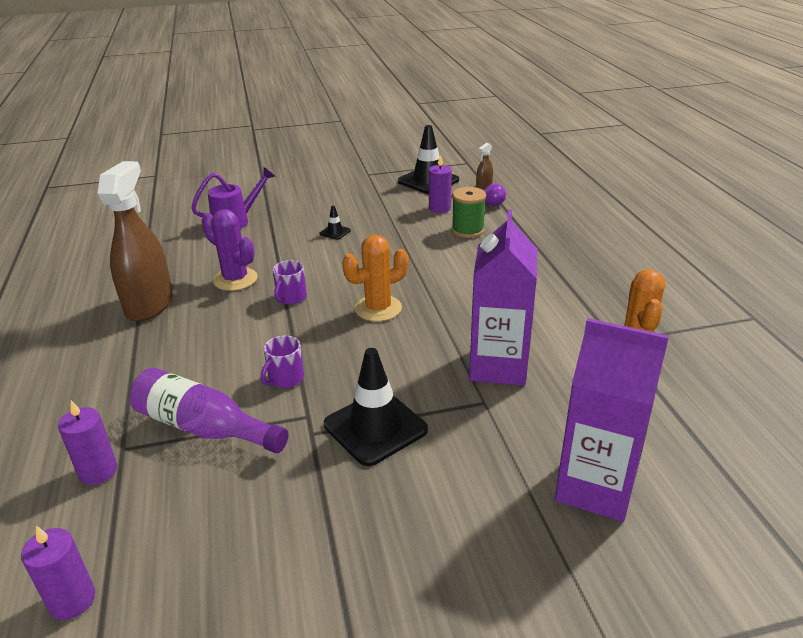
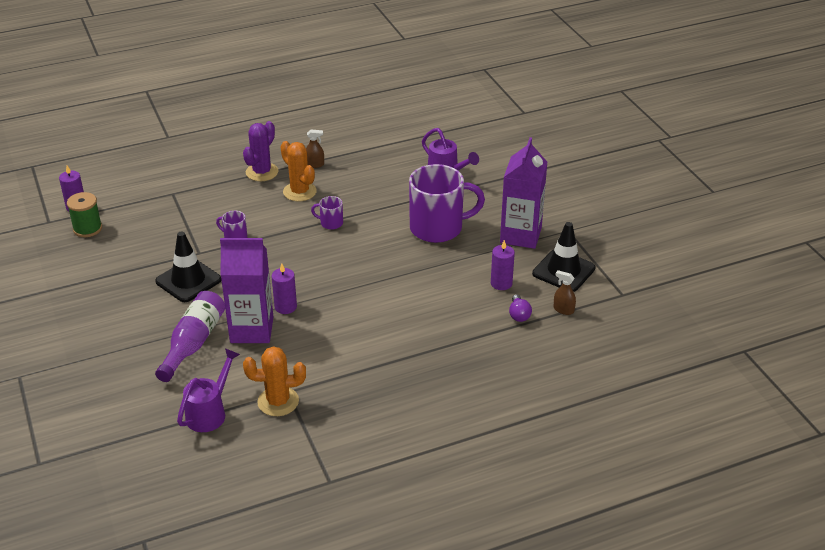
camera: 80 degrees right, 5 degrees up
(98, 471) = (155, 190): purple candle -> purple candle (285, 307)
(149, 304) = (315, 164): brown spray bottle -> brown spray bottle, size x0.40
(204, 427) = (189, 216): purple bottle -> purple bottle (193, 343)
(235, 279) = (353, 193): purple cactus -> purple cactus (262, 172)
(335, 232) = (438, 228): black traffic cone -> purple mug
(378, 308) = (320, 266): orange cactus -> orange cactus (299, 192)
(467, 230) = (459, 304): green spool -> green spool (87, 229)
(595, 487) = (133, 373): purple carton -> purple carton (520, 235)
(666, 405) = (210, 412): none -> purple watering can

